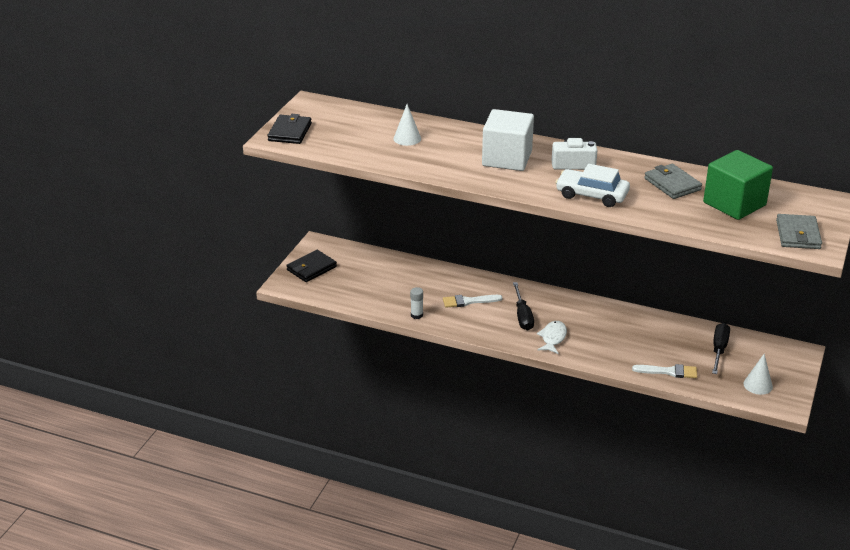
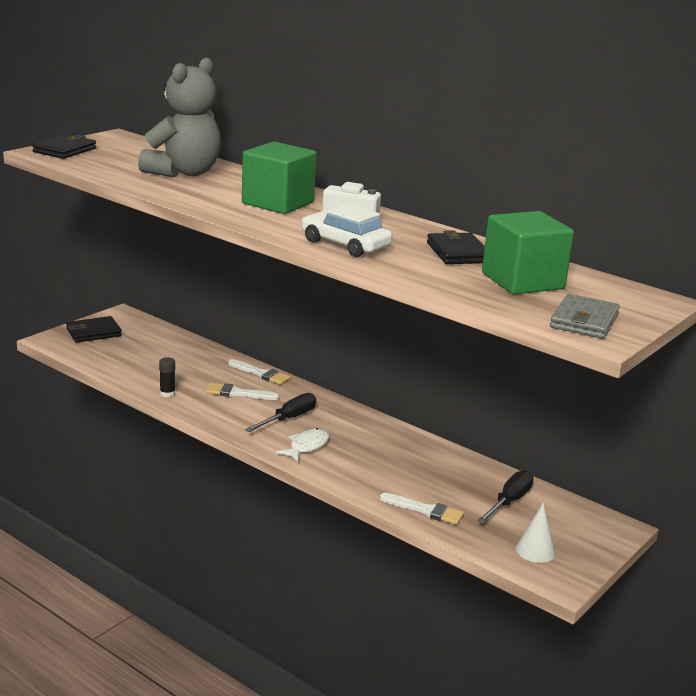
camera: 15 degrees right, 10 degrees down
(407, 138) = (184, 173): white cone -> grey teddy bear
(416, 315) = (167, 393): white glue stick -> black glue stick
(472, 278) = (261, 374): none -> white brush
(507, 158) = (278, 203): white cube -> green cube
(522, 316) = (288, 419): black screwdriver -> black screwdriver turned 150 degrees counterclockwise
(672, 184) = (458, 253): grey wallet -> black wallet

